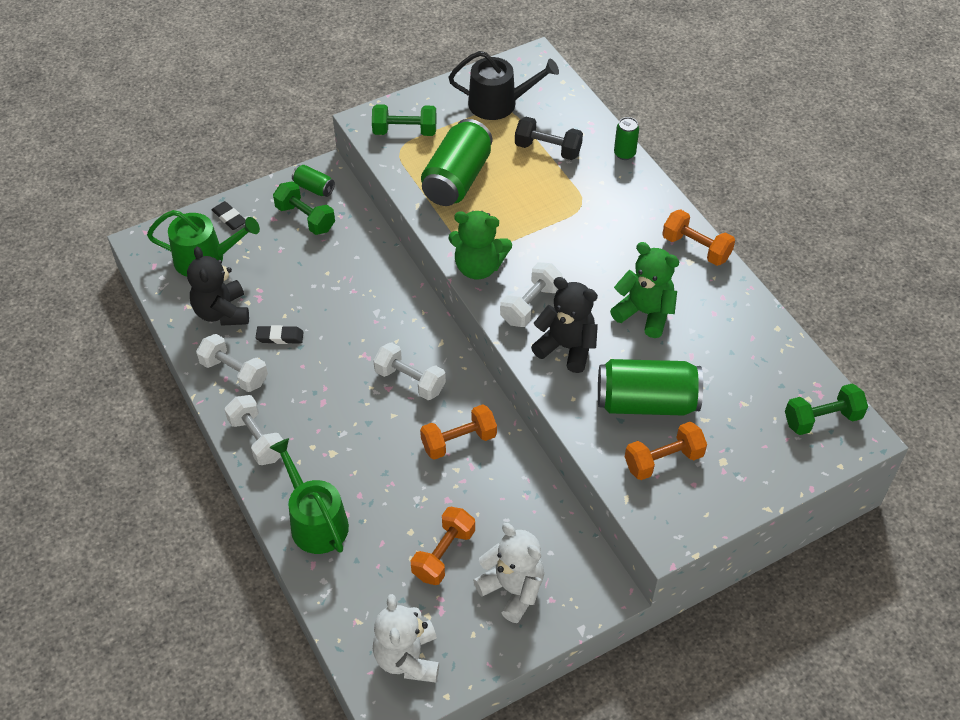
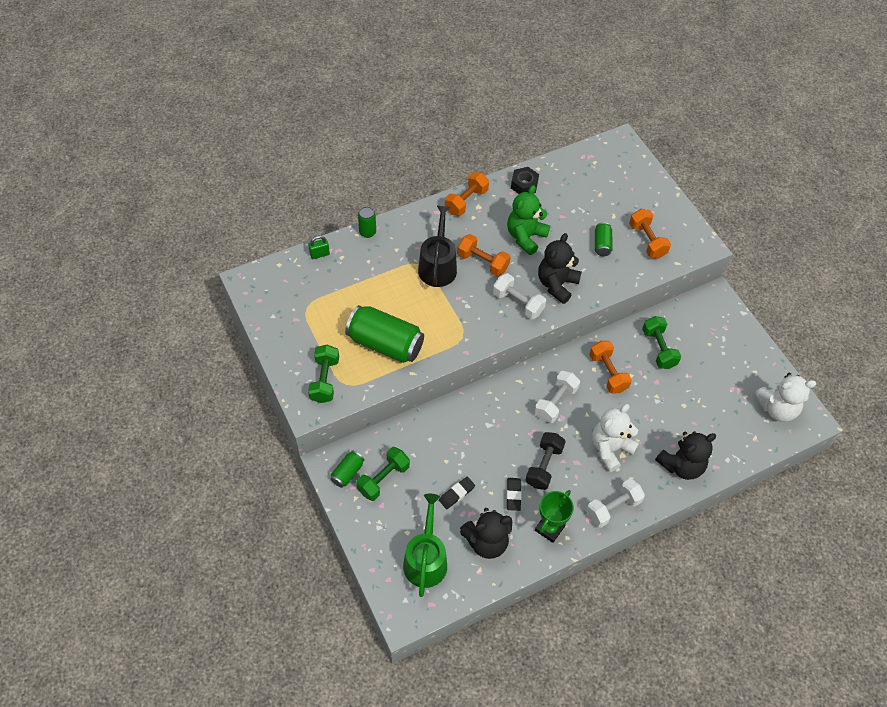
camera: 90 degrees left, 5 degrees up
(229, 218) = (378, 542): black eraser -> black eraser (456, 494)
(234, 372) = (549, 528): white dumbbell -> green trophy
(315, 521) = (681, 465): green watering can -> black teddy bear
(443, 554) = (699, 385): orange dumbbell -> orange dumbbell (482, 262)
(478, 267) = (480, 334): green teddy bear -> none
(499, 103) = (299, 310): black watering can -> black watering can (438, 266)
(512, 589) = (720, 347): white teddy bear -> white teddy bear (610, 448)
(548, 149) = (357, 280): black dumbbell -> black dumbbell (544, 466)
(583, 114) = (319, 254): none -> green padlock
(646, 402) = (602, 244): green can -> green can, size x0.48
(741, 311) = (524, 185): none -> black nut
(822, 419) = (610, 158): green dumbbell -> green dumbbell (658, 349)

